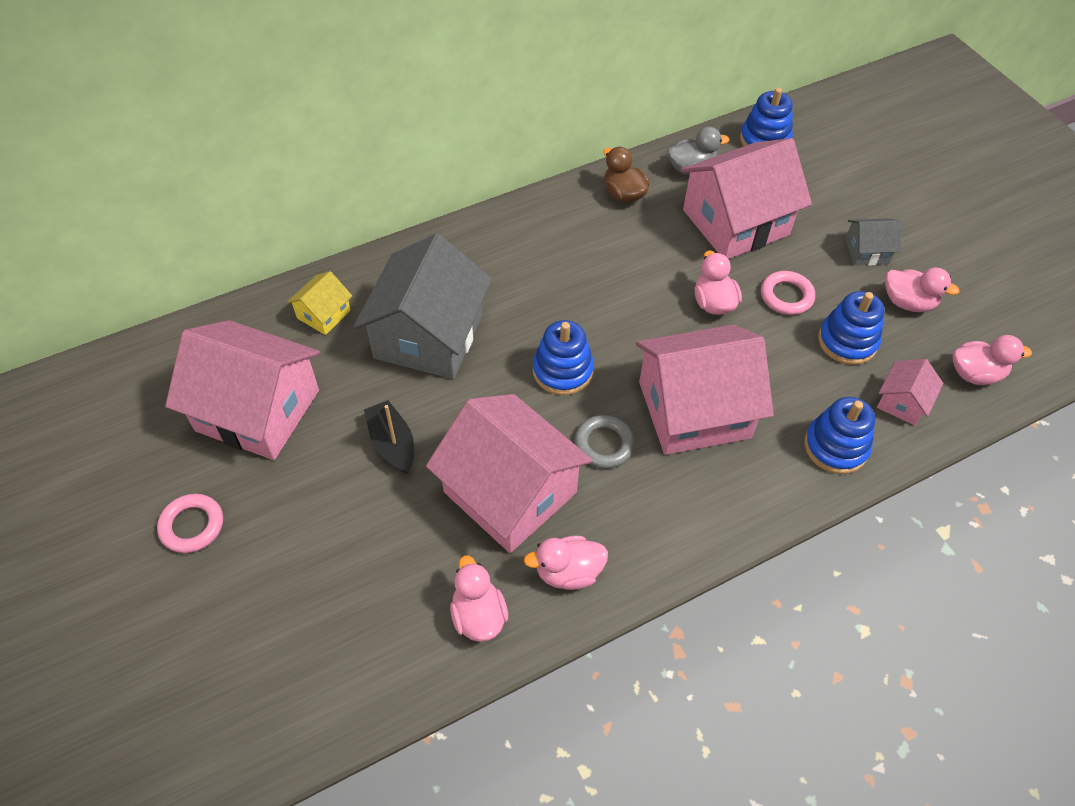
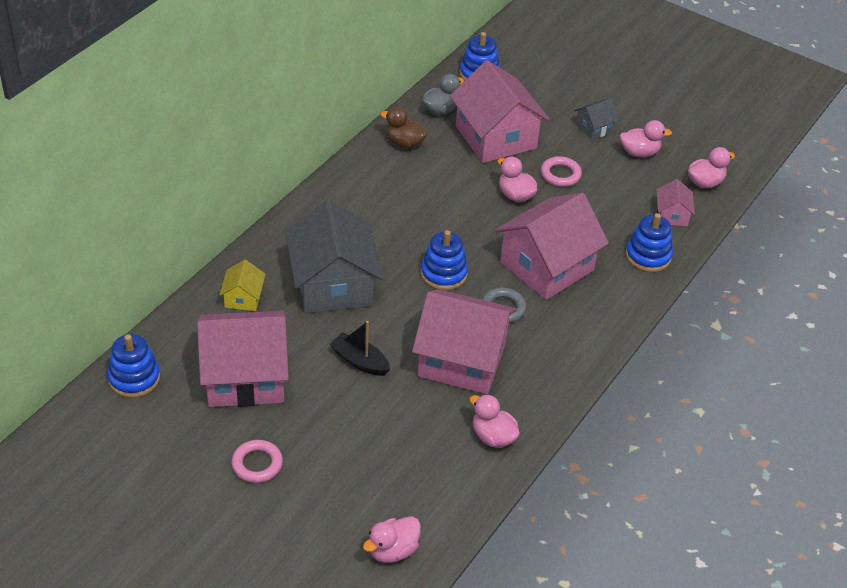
camera: 30 degrees left, 10 degrees down
(568, 572) = (532, 390): pink duck -> pink duck (392, 550)
(735, 222) = (495, 137): pink house -> pink house turned 60 degrees counterclockwise
(847, 341) = (616, 190): blue stacking toy -> blue stacking toy (134, 378)

